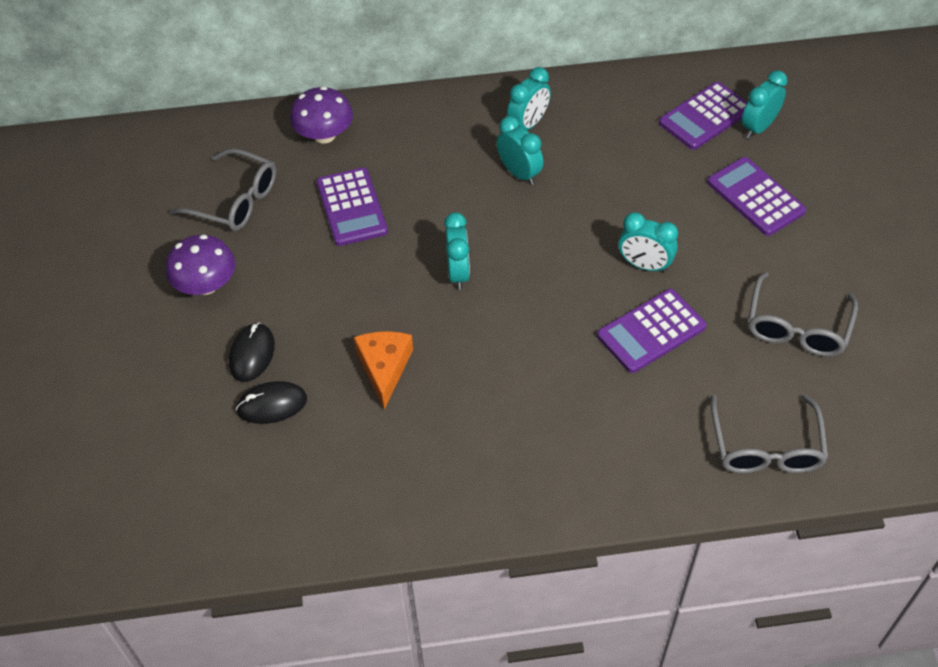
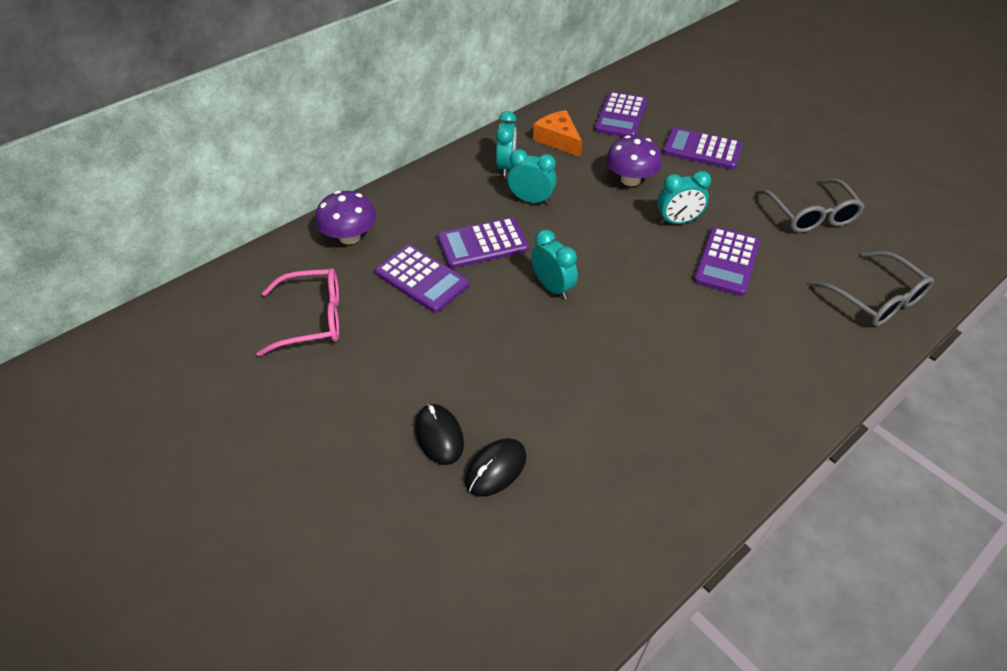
camera: 35 degrees left, 5 degrees down
(206, 284) = (344, 399): purple mushroom -> purple mushroom (630, 179)
(235, 201) = (313, 319): grey glasses -> pink glasses
(384, 367) = (563, 386): orange cheese -> orange cheese (558, 140)
(434, 198) = (483, 244): none -> purple calculator
(758, 127) = (660, 109): turquoise clock -> none

